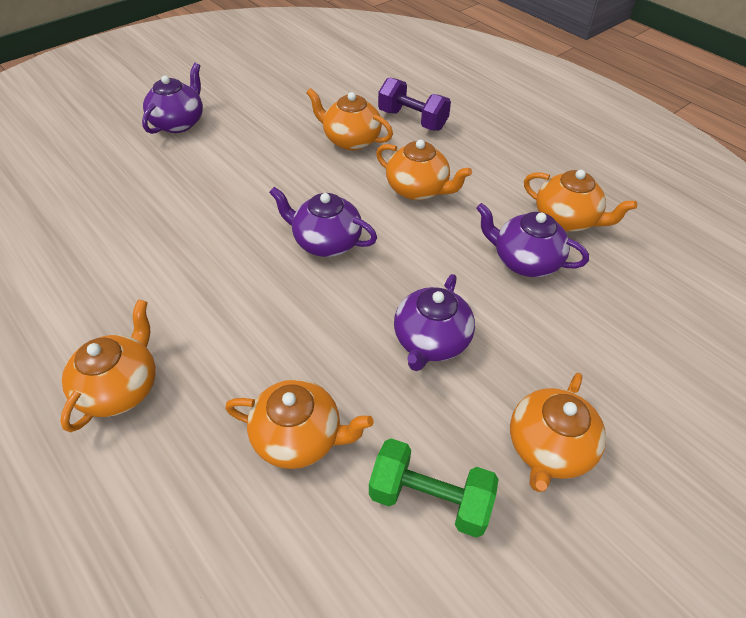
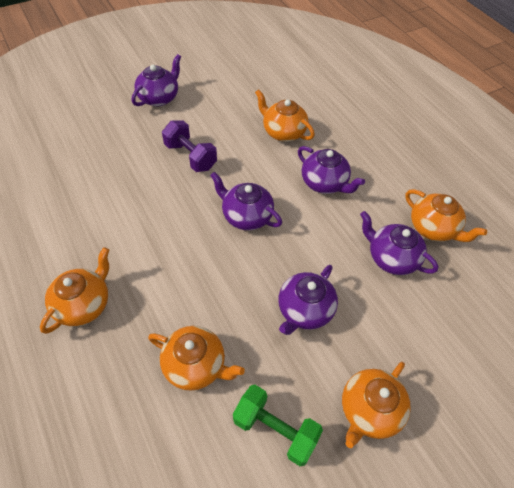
camera: 10 degrees right, 5 degrees up
(412, 120) = (334, 121): purple dumbbell -> purple dumbbell (190, 156)
(418, 189) = (324, 183): orange teapot -> purple teapot

